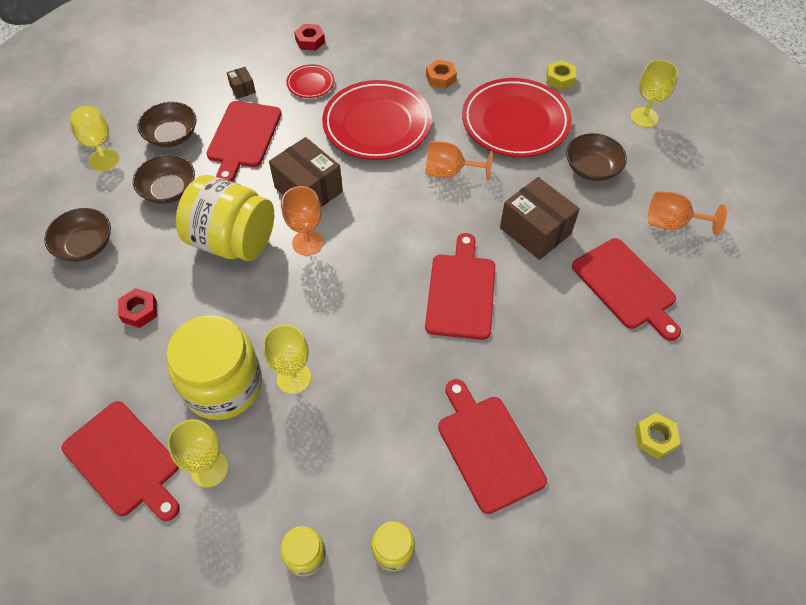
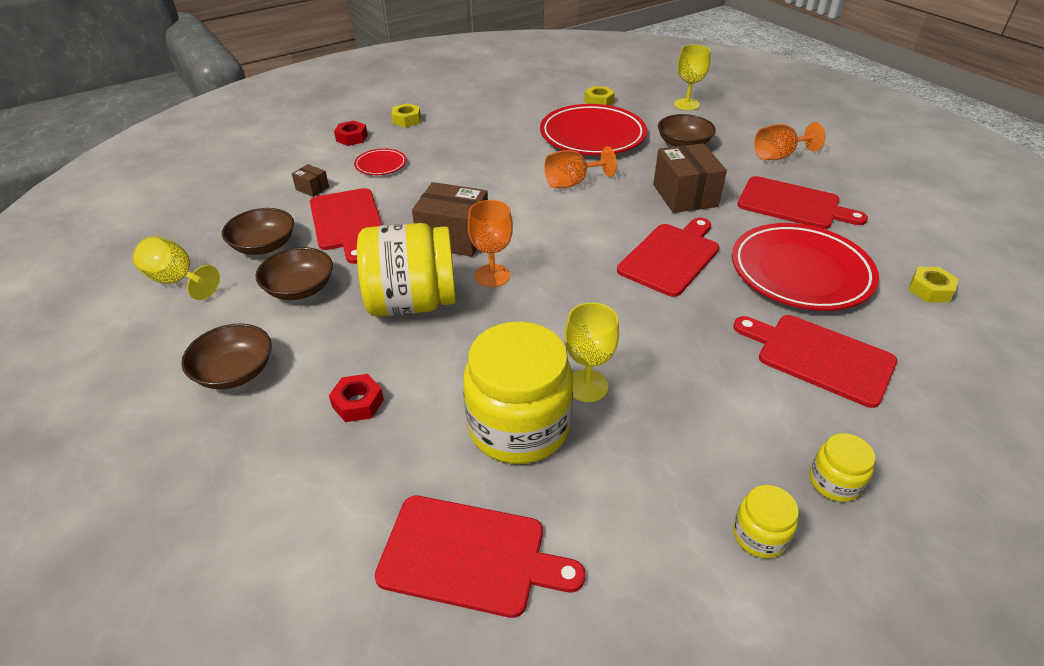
camera: 30 degrees left, 15 degrees down
(209, 469) = (578, 510): yellow goblet -> none
(369, 36) = (406, 120): none -> yellow nut
(377, 125) = (474, 173): red plate -> red plate (800, 272)
(441, 78) = (500, 128): orange nut -> none
(461, 292) = (671, 257): red cutting board -> red cutting board turned 60 degrees clockwise
(535, 231) = (685, 195): brown box -> brown box turned 60 degrees clockwise

